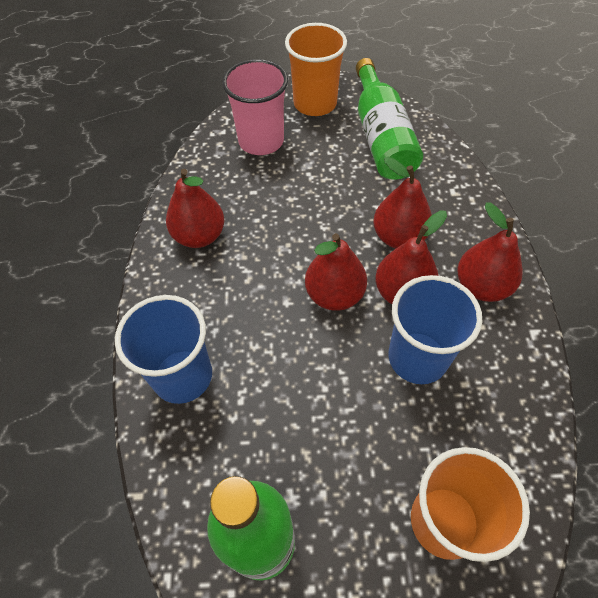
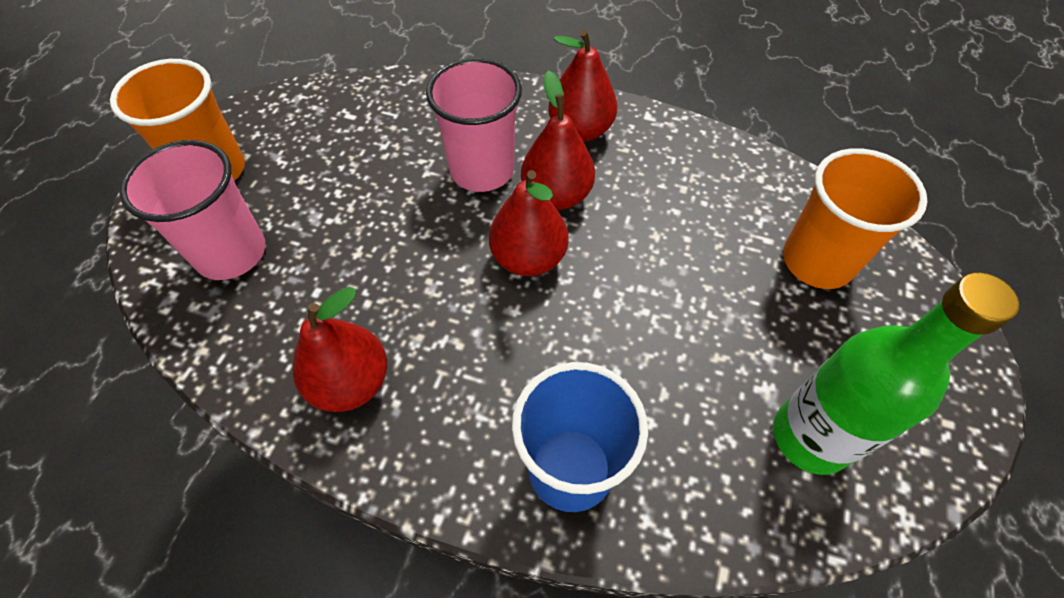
camera: 70 degrees left, 0 degrees up
(381, 136) = (324, 128): green bottle -> none
(399, 237) = (482, 170): red pear -> pink cup
(417, 357) = (640, 214): blue cup -> none

